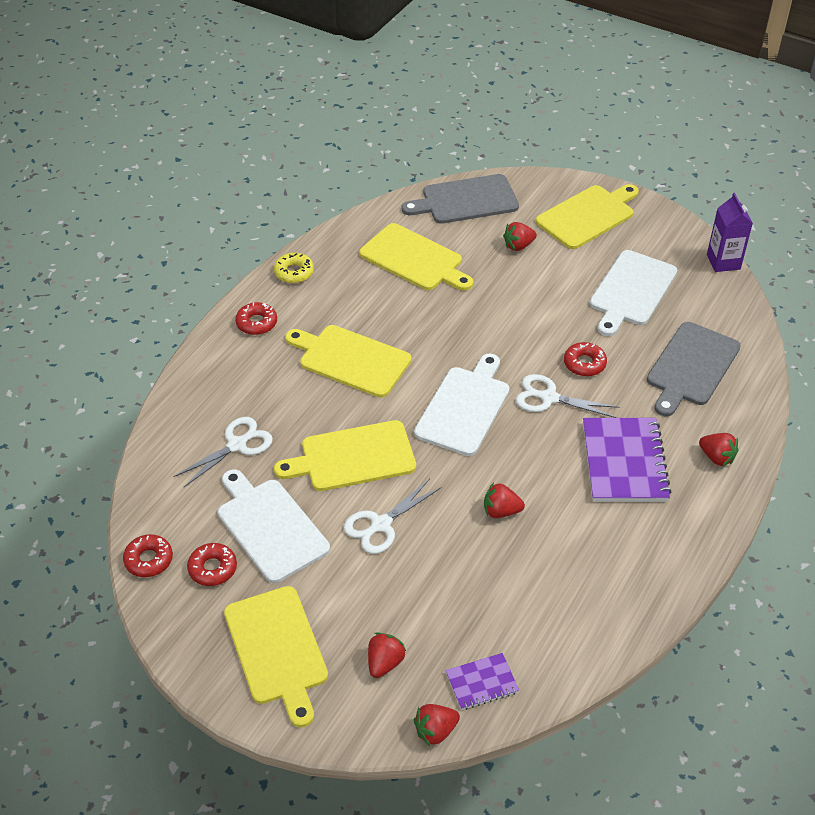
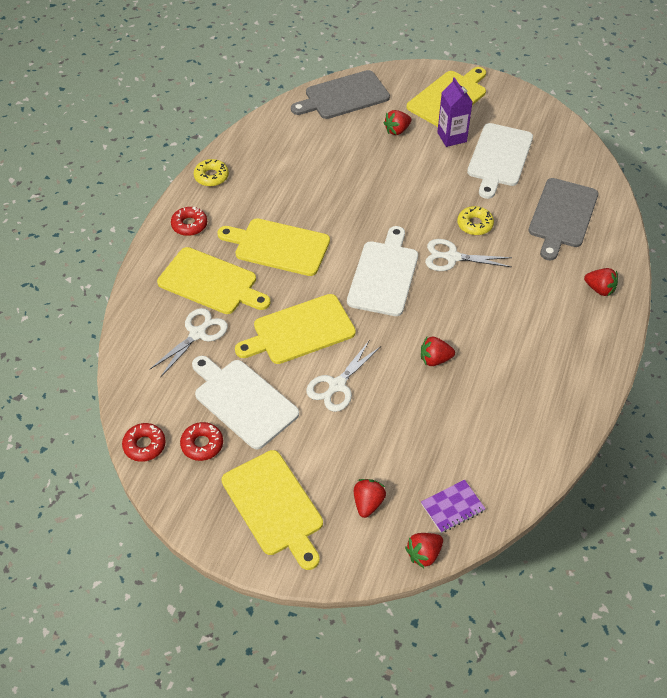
camera: 10 degrees left, 5 degrees up
(414, 259) = (312, 152): yellow cutting board -> yellow cutting board (211, 282)
(584, 364) = (475, 224): red donut -> yellow donut
(624, 462) = (526, 303): purple notebook -> none
(723, 262) = (568, 124): purple carton -> purple carton (452, 137)

